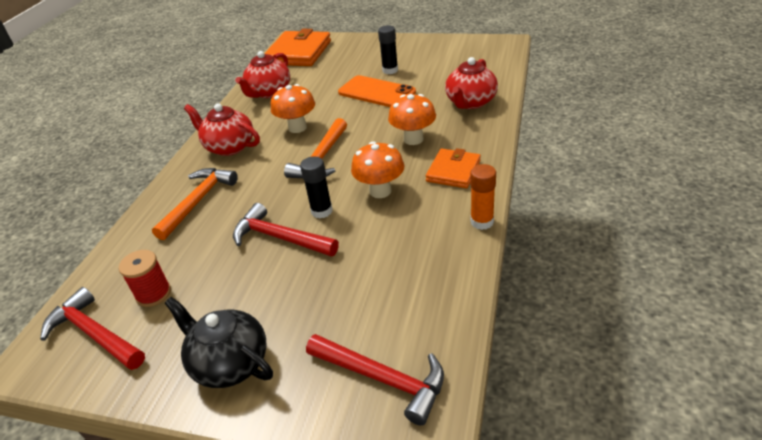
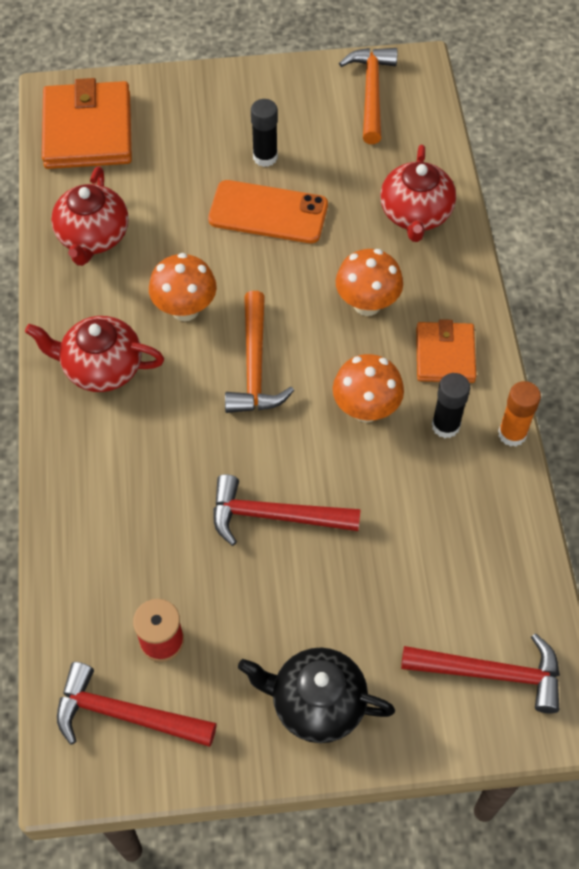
camera: 25 degrees left, 20 degrees up
(198, 201) = (121, 481): orange hammer -> orange hammer (371, 93)
(322, 211) = (305, 460): black glue stick -> black glue stick (445, 426)

